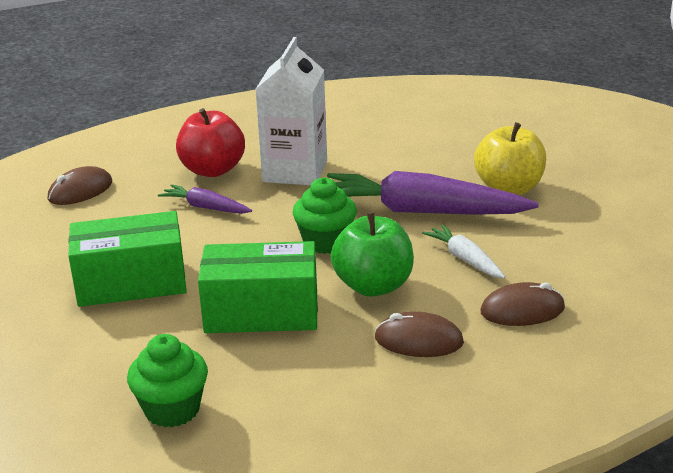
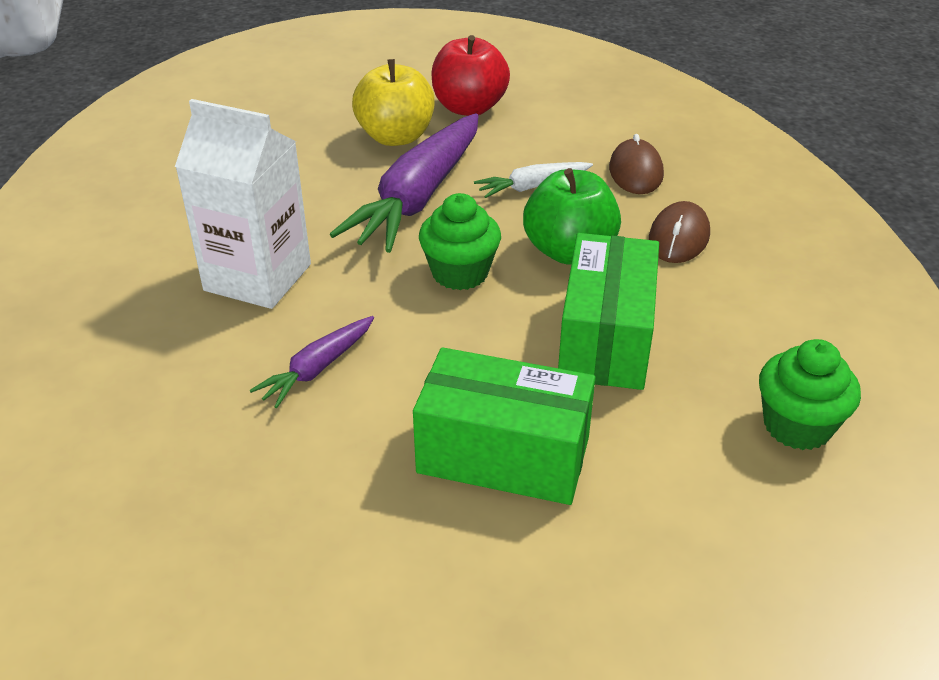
camera: 80 degrees left, 10 degrees up
(80, 191) = (176, 516): brown mouse -> none
(131, 283) = (503, 455): green box -> green box turned 75 degrees counterclockwise
(212, 170) = (202, 354): red apple -> red apple (469, 108)

